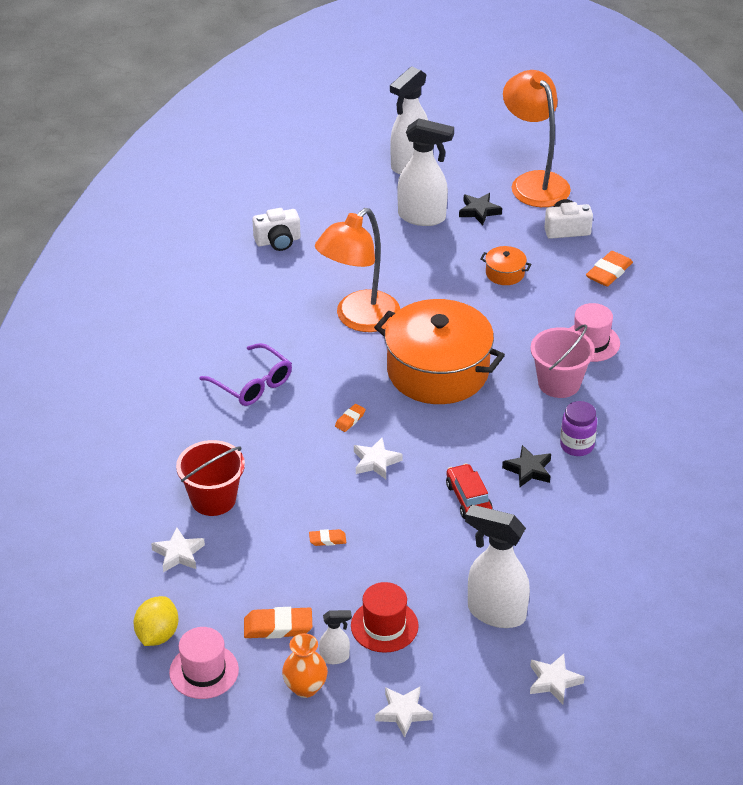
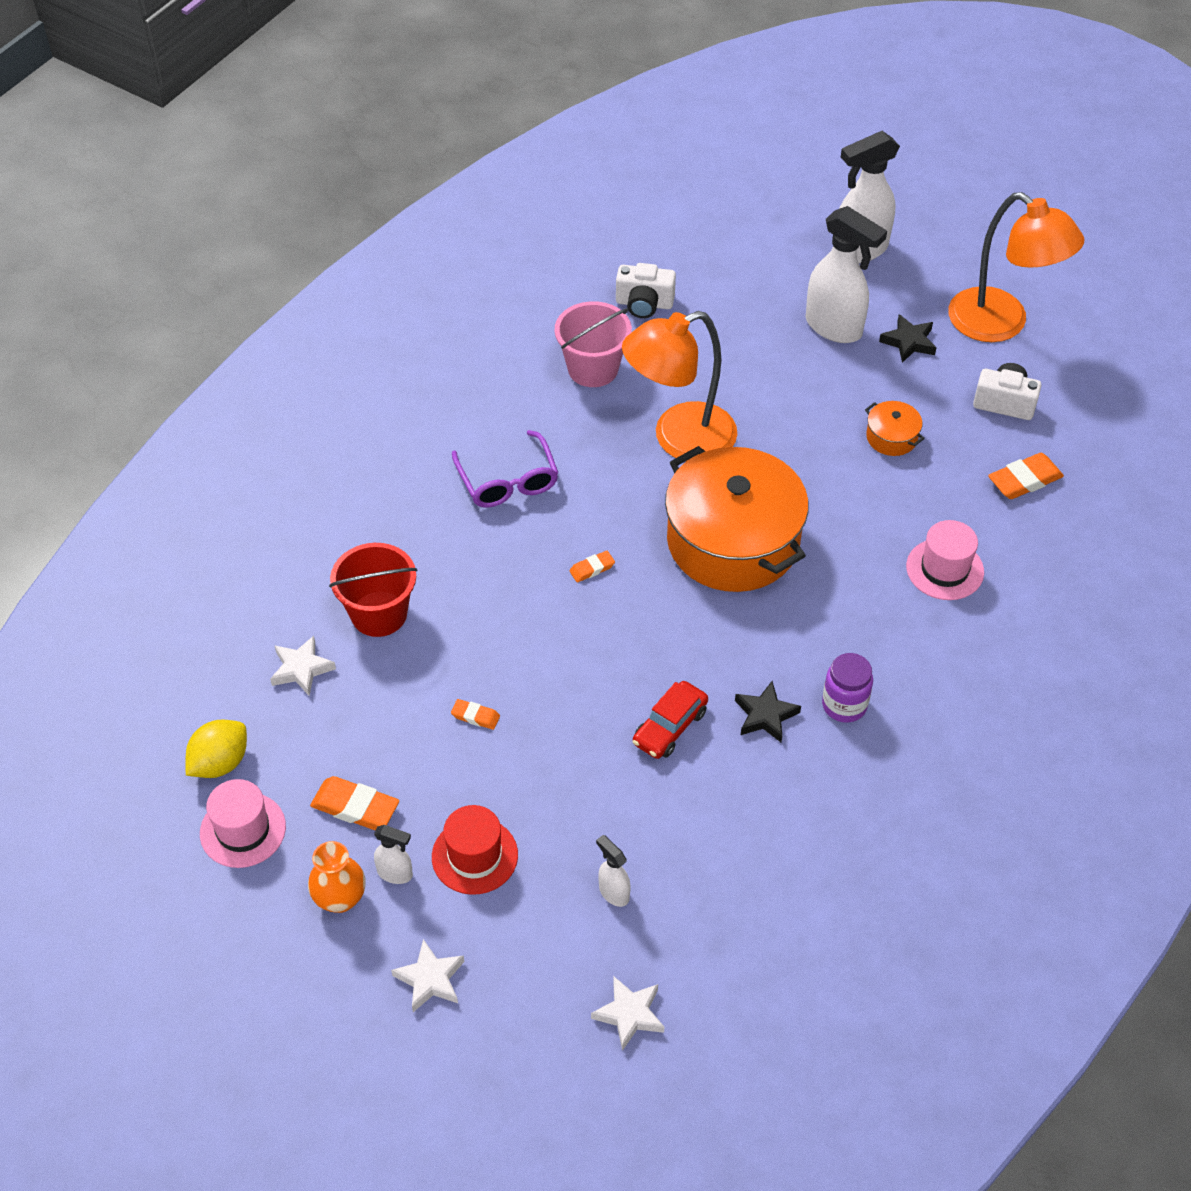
camera: 25 degrees right, 10 degrees up
(376, 462) = (590, 635): white star -> none
(468, 499) = (670, 727): red car -> red car turned 150 degrees counterclockwise
(495, 613) = (613, 892): white spray bottle -> white spray bottle, size x0.47
(534, 182) = (1001, 324): orange lamp -> orange lamp turned 135 degrees clockwise
(559, 383) = (872, 611): pink bucket -> pink bucket (593, 368)

